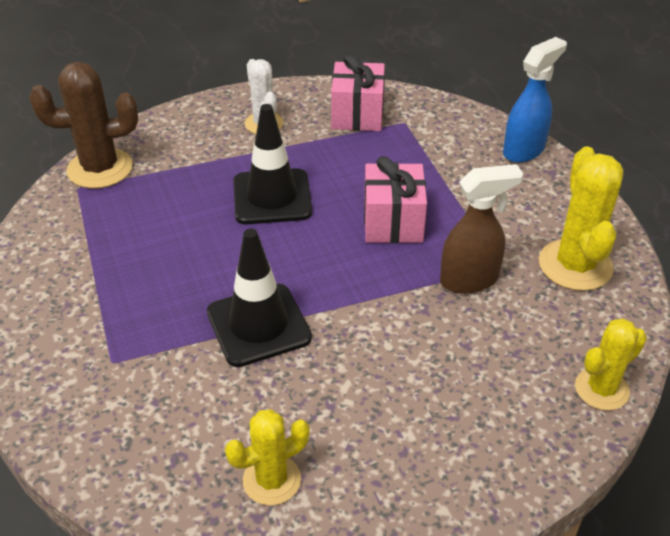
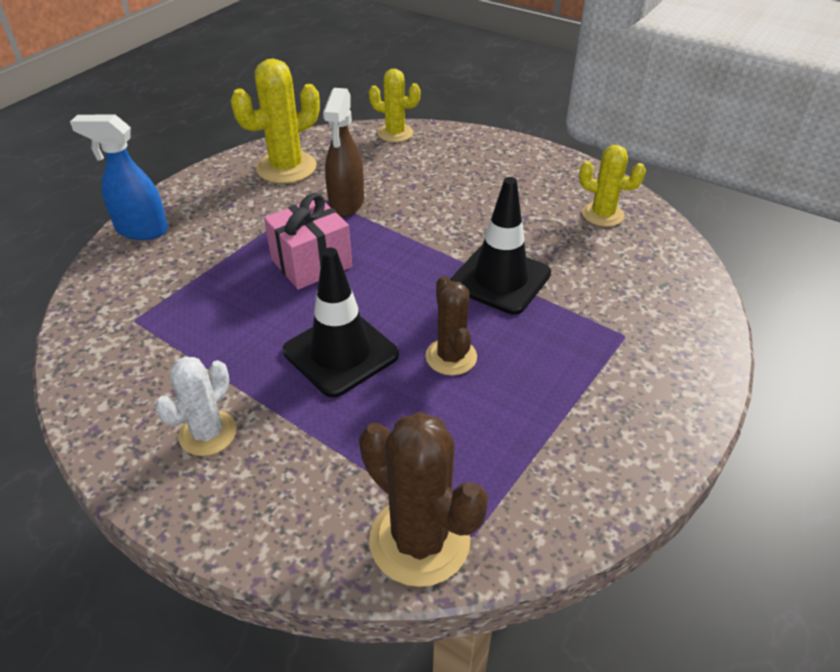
camera: 125 degrees left, 0 degrees up
(208, 247) = (451, 357): none -> brown cactus
(357, 115) = (139, 361): pink gift -> none
(469, 280) = (346, 204): brown spray bottle -> brown spray bottle turned 120 degrees counterclockwise

